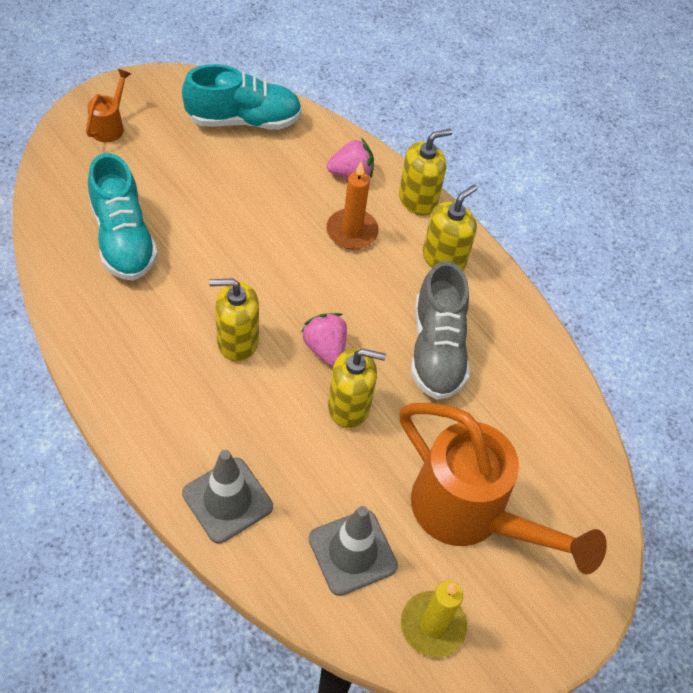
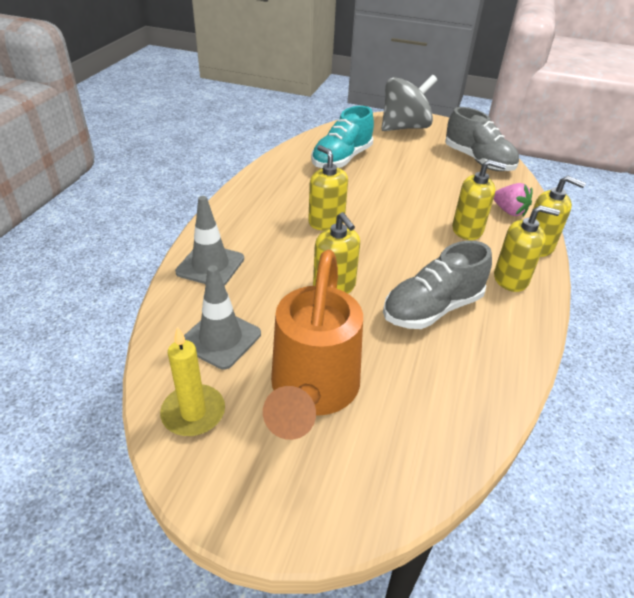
camera: 60 degrees right, 15 degrees down
(110, 125) = (404, 127): orange watering can -> grey spinning top
(244, 120) = (478, 160): turquoise shoe -> grey shoe
(325, 348) = (365, 257): pink strawberry -> none
(352, 231) = (467, 230): orange candle -> yellow soap dispenser

